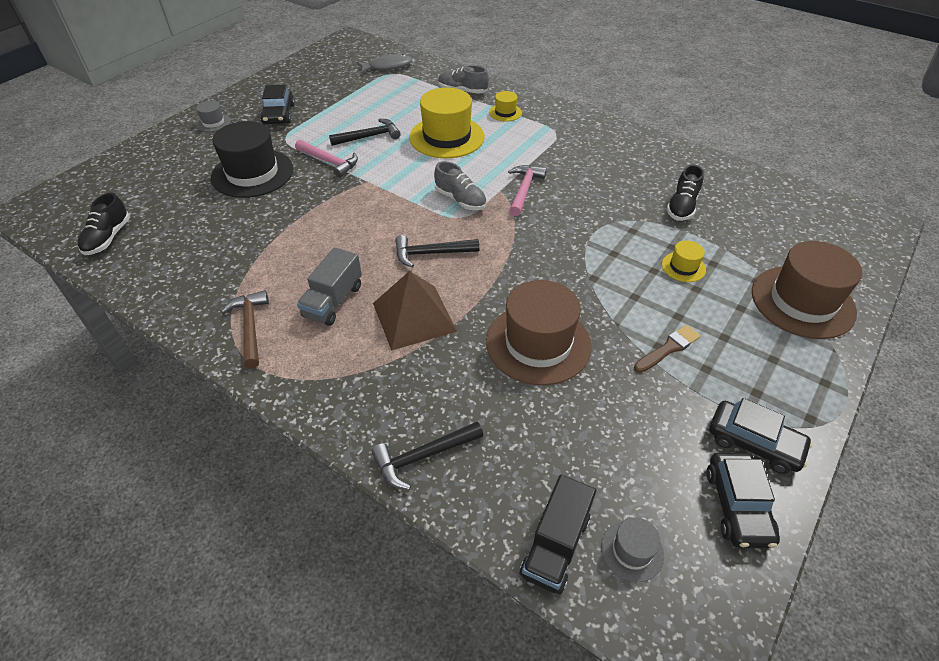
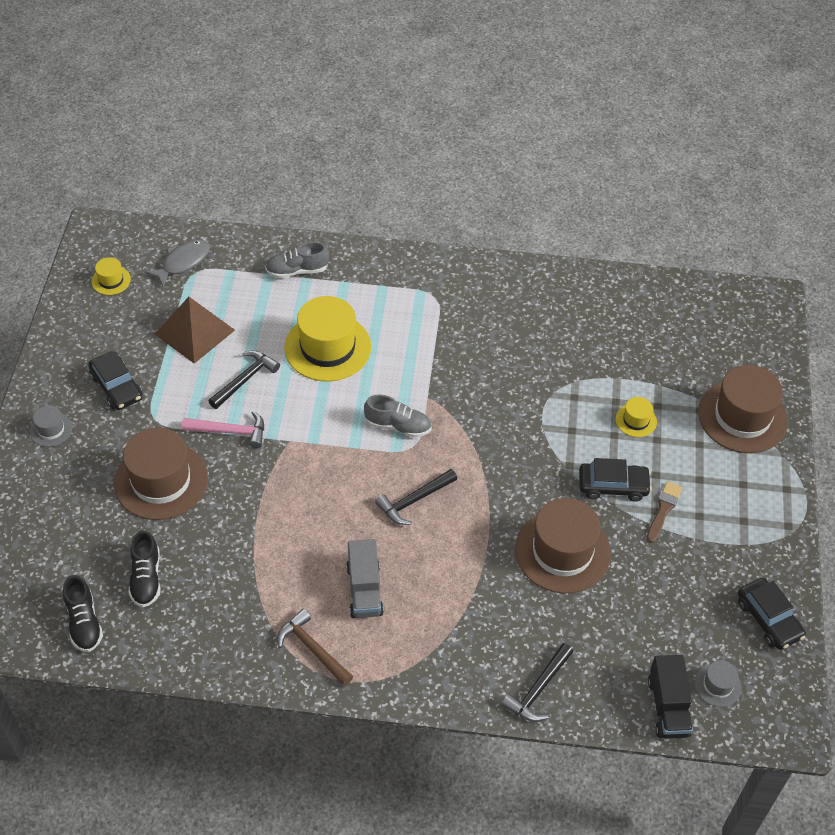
camera: 30 degrees left, 5 degrees up
(252, 173) = (161, 480): black hat -> brown hat
(413, 317) = (445, 573): brown pyramid -> brown pyramid (194, 332)
(505, 112) = (365, 287): yellow hat -> yellow hat (111, 280)
(524, 190) = (449, 387): pink hammer -> none
(682, 207) = (602, 349): black shoe -> black shoe (146, 578)
(754, 443) = (759, 564): black car -> black car (613, 486)

